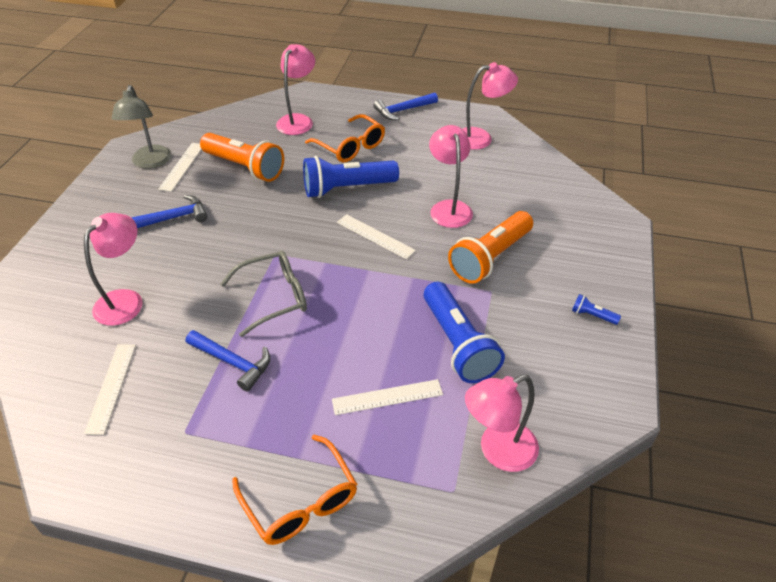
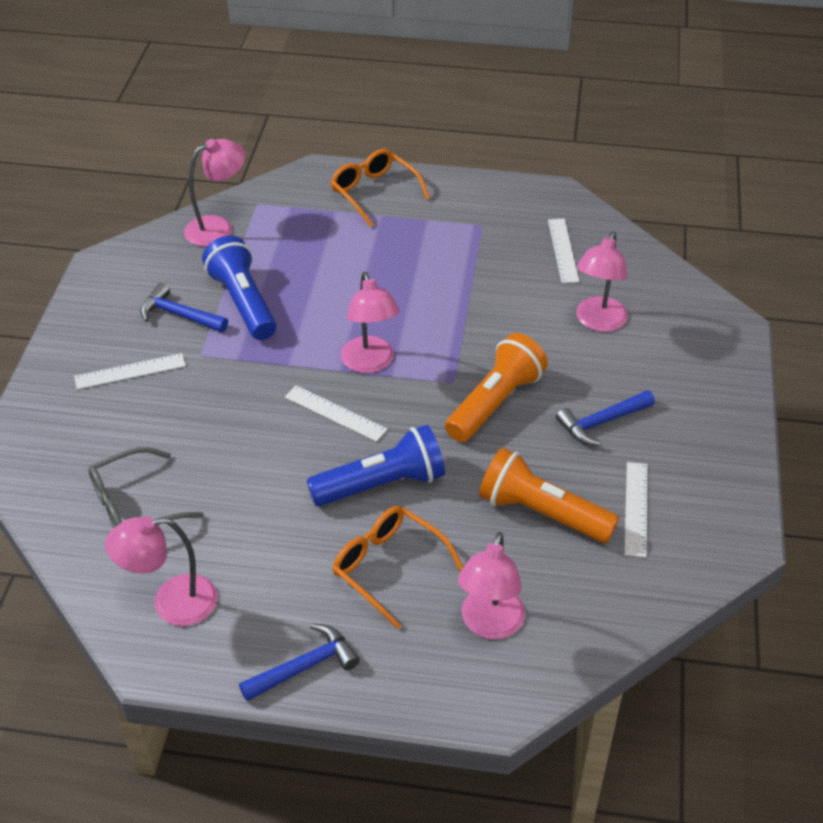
camera: 175 degrees right, 0 degrees up
(150, 162) = (687, 512): grey lamp -> none
(233, 362) = (460, 274): blue hammer -> blue hammer (179, 315)
(274, 297) = (439, 334): grey glasses -> grey glasses (134, 506)
(387, 397) = (311, 257): white ruler -> white ruler (130, 371)
(449, 208) = (238, 461): pink lamp -> pink lamp (370, 363)
(490, 258) = (194, 394): orange flashlight -> orange flashlight (495, 402)
(592, 315) = (96, 337): blue flashlight -> none

